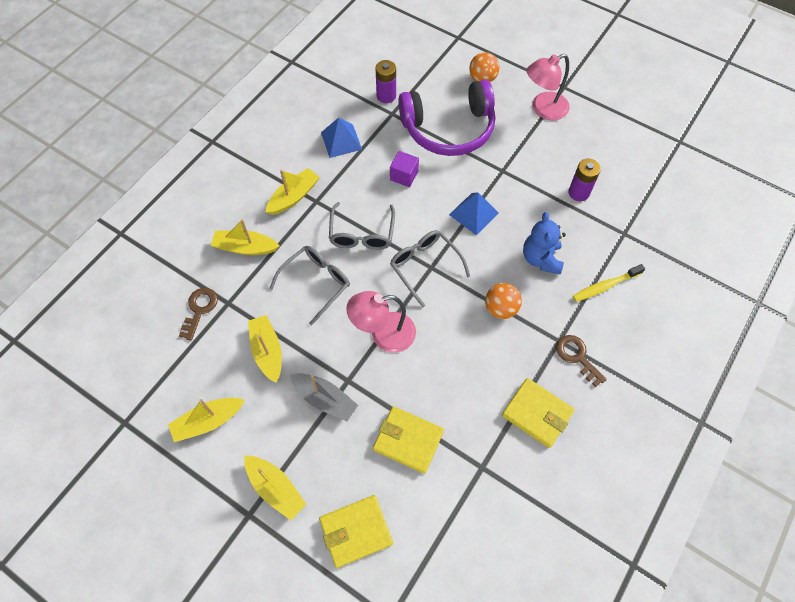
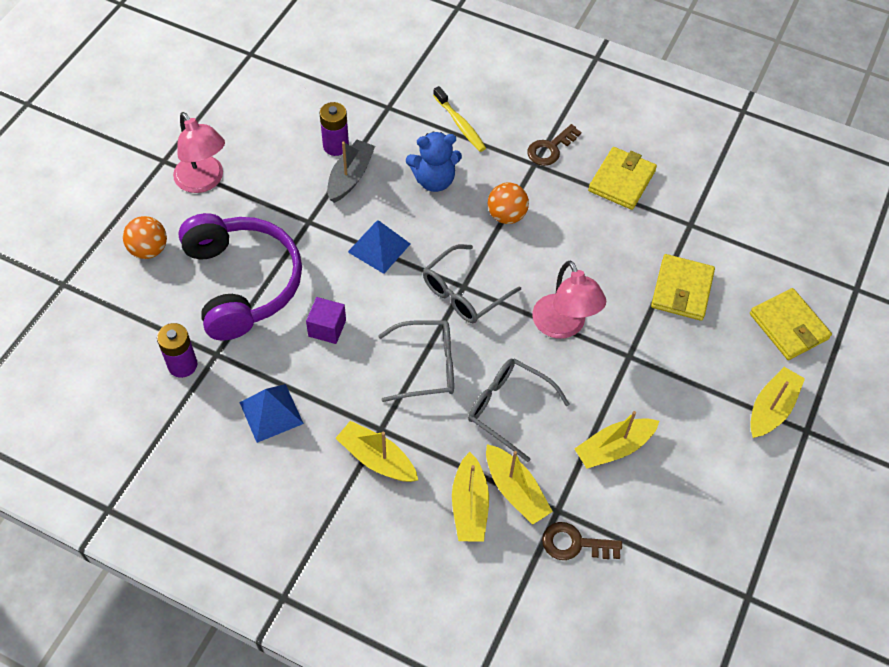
camera: 100 degrees left, 5 degrees down
(208, 421) = (718, 496): yellow boat -> yellow boat (515, 490)
(325, 399) = (658, 376): grey boat -> grey boat (350, 177)

